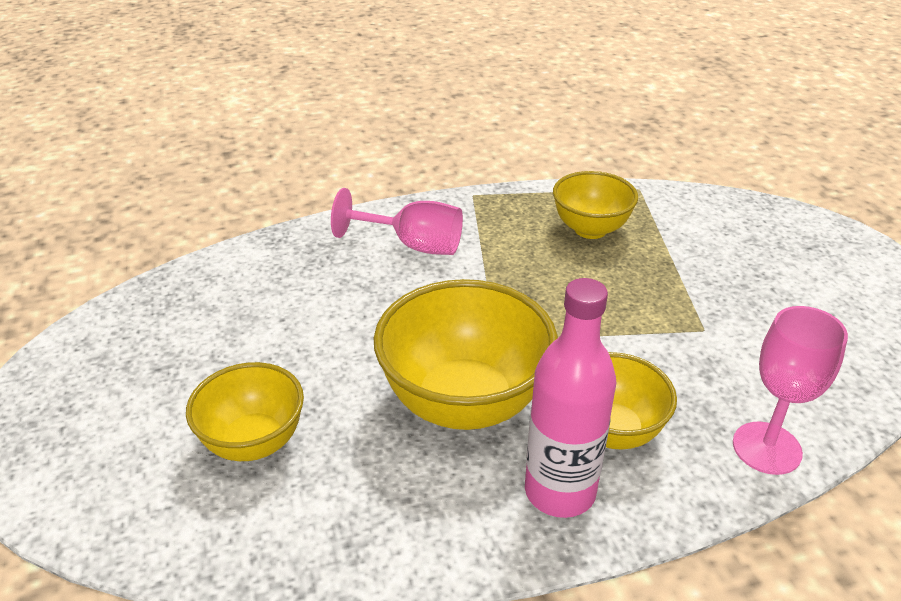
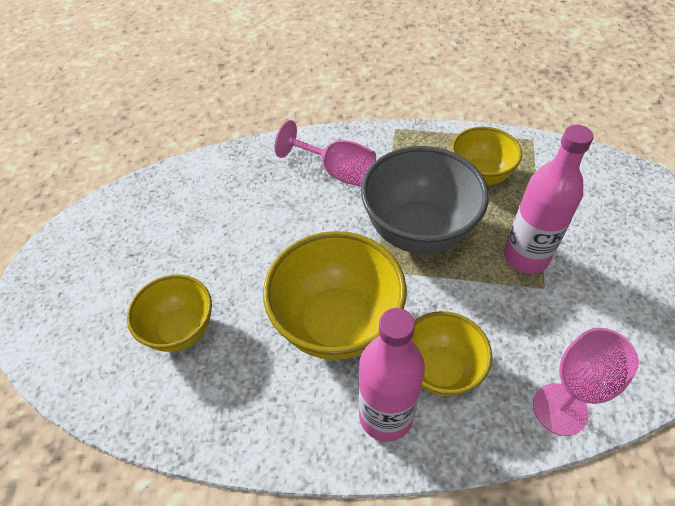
camera: 15 degrees right, 15 degrees up
(535, 293) = (418, 231): none -> grey bowl
(672, 302) = (525, 257): none -> pink bottle

